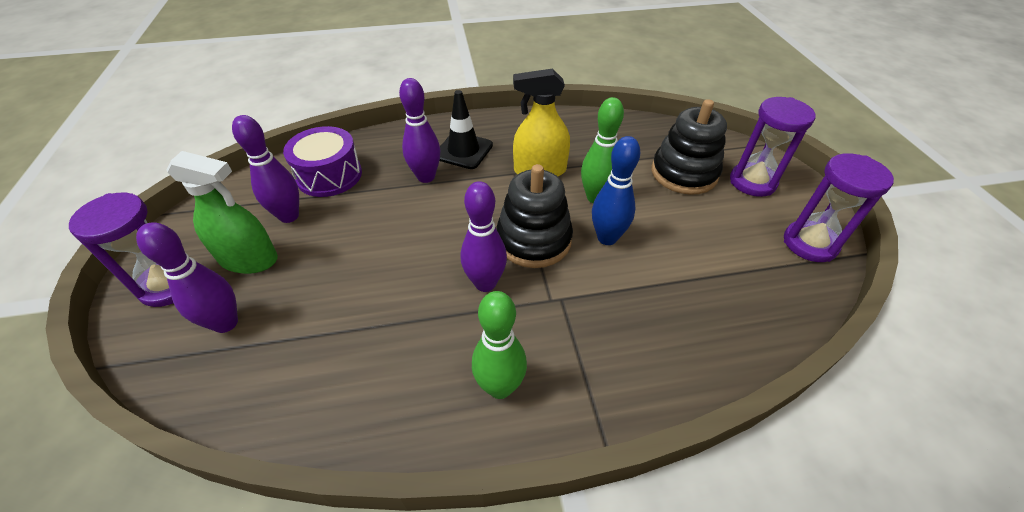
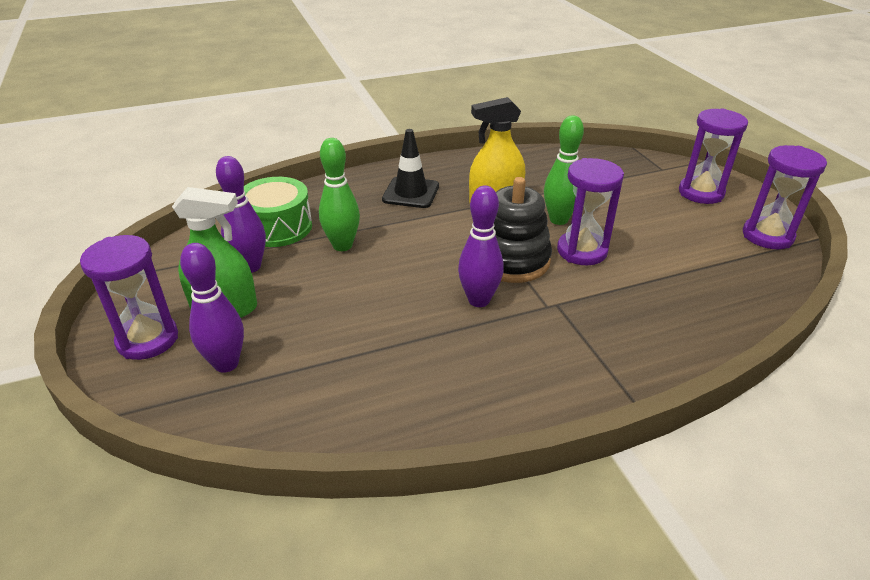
camera: 10 degrees left, 10 degrees down
(329, 175) = (277, 227): purple drum -> green drum
(426, 177) = (381, 219): purple bowling pin -> none
(500, 387) = (526, 379): green bowling pin -> green bowling pin (342, 245)
(607, 238) = (582, 251): blue bowling pin -> purple hourglass
(684, 173) = (635, 192): black stacking toy -> none

